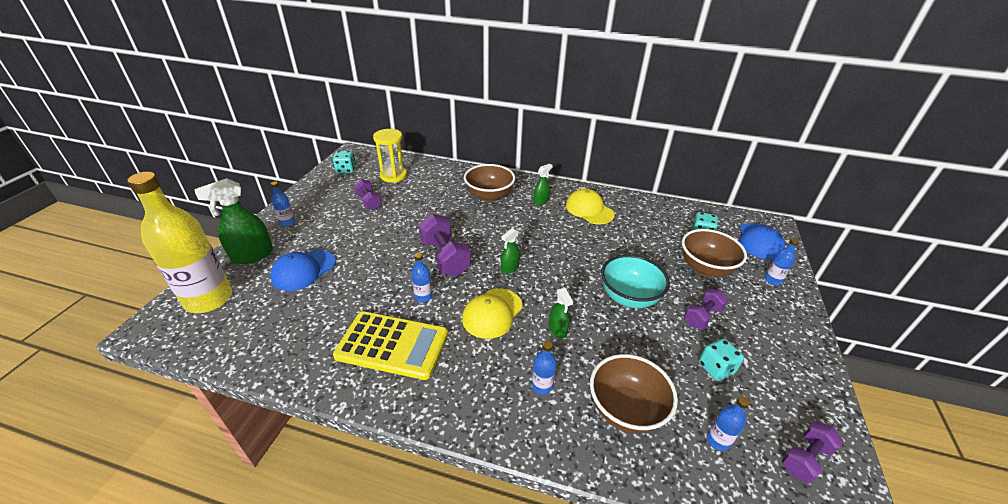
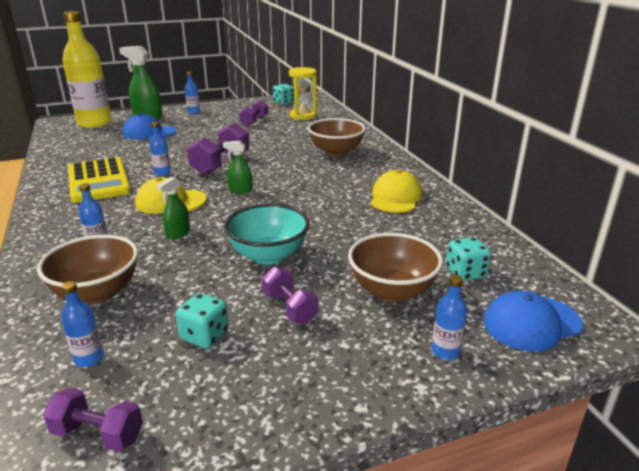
camera: 55 degrees right, 10 degrees down
(541, 201) = (368, 173): green spray bottle -> none
(702, 316) = (290, 308): purple dumbbell -> purple dumbbell turned 45 degrees clockwise

